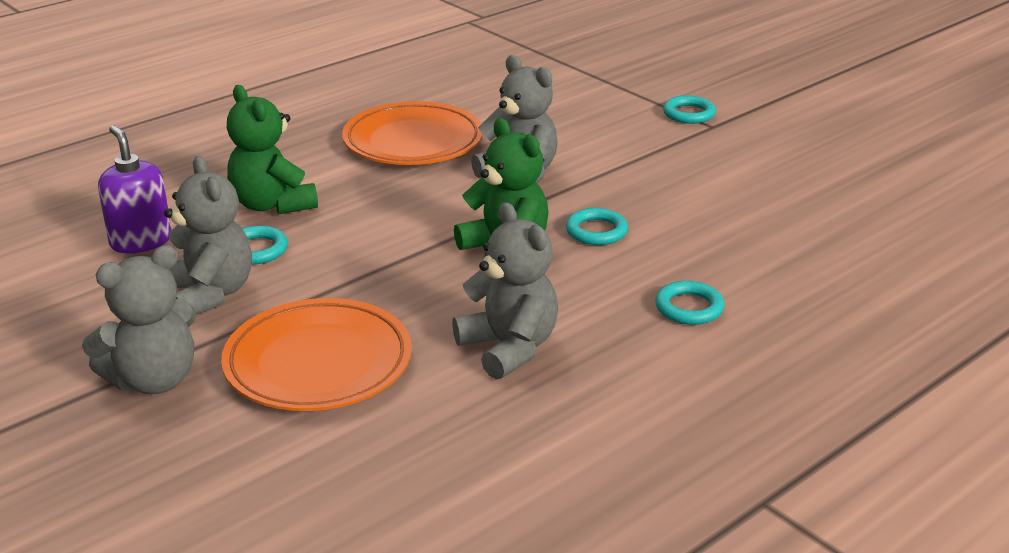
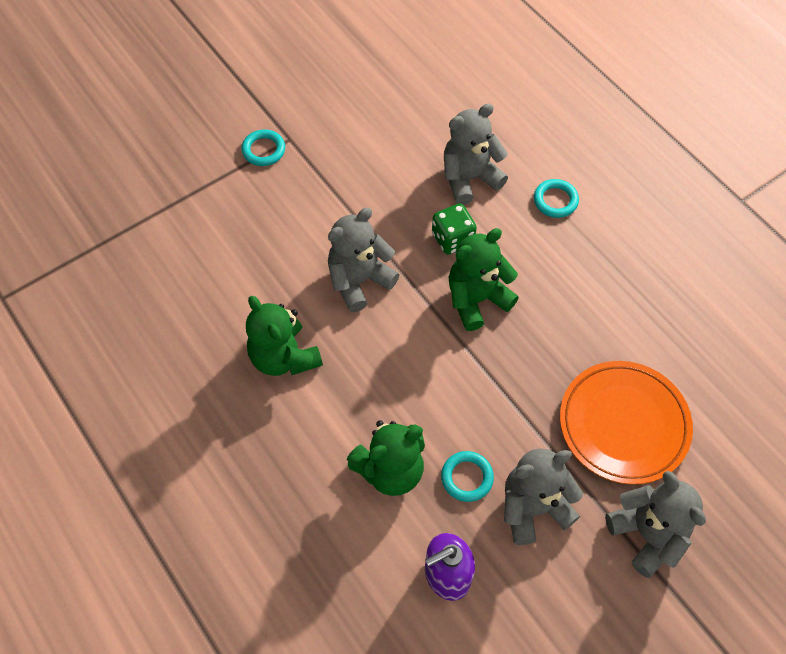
camera: 85 degrees left, 30 degrees up
(413, 142) = (284, 357): orange plate -> green teddy bear
(509, 348) = (603, 307): grey teddy bear -> grey teddy bear (469, 178)
(596, 231) = (452, 239): turquoise ring -> green dice

